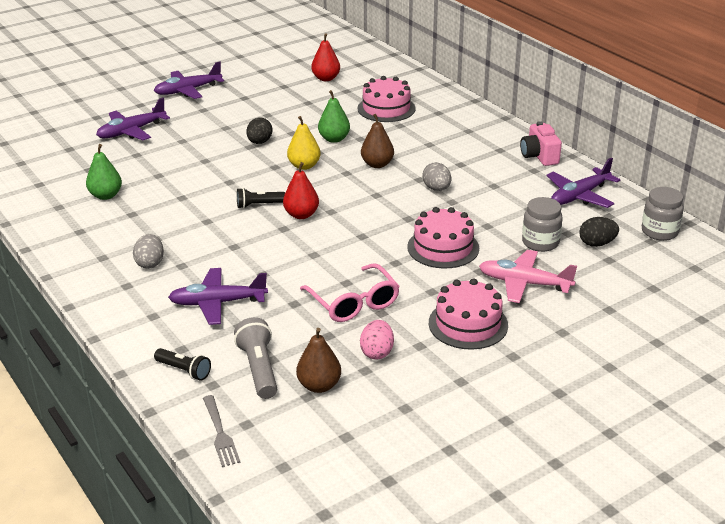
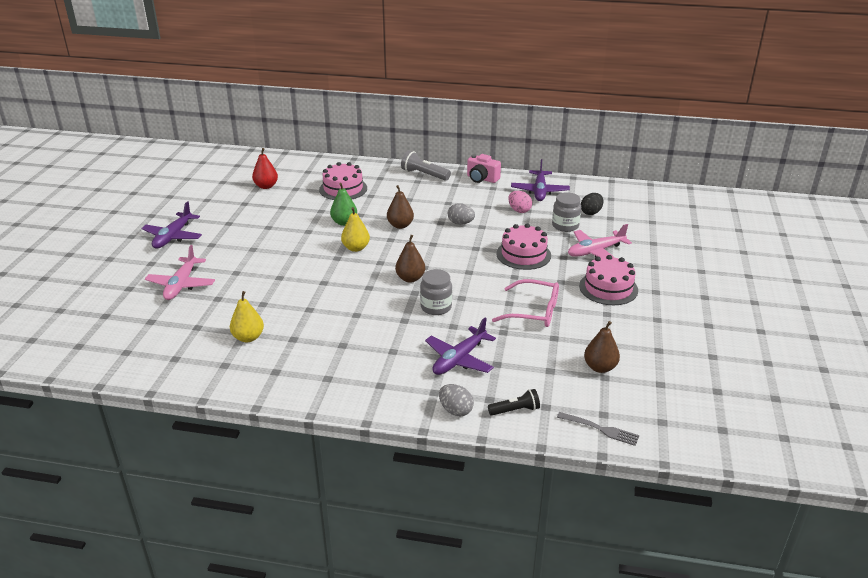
camera: 45 degrees left, 0 degrees up
(106, 195) = (248, 337): green pear -> yellow pear
(131, 131) = (181, 285): purple plane -> pink plane
(150, 263) = (369, 362): grey egg -> grey egg (455, 410)
(258, 205) = (372, 287): black flashlight -> none
(259, 142) = (296, 247): black egg -> none
(259, 369) = (553, 380): grey flashlight -> grey flashlight (424, 174)
(301, 215) = (410, 278): red pear -> brown pear
(377, 352) = (594, 330): pink egg -> pink egg (519, 210)
(659, 232) = (607, 192): grey jar -> grey jar (436, 307)

